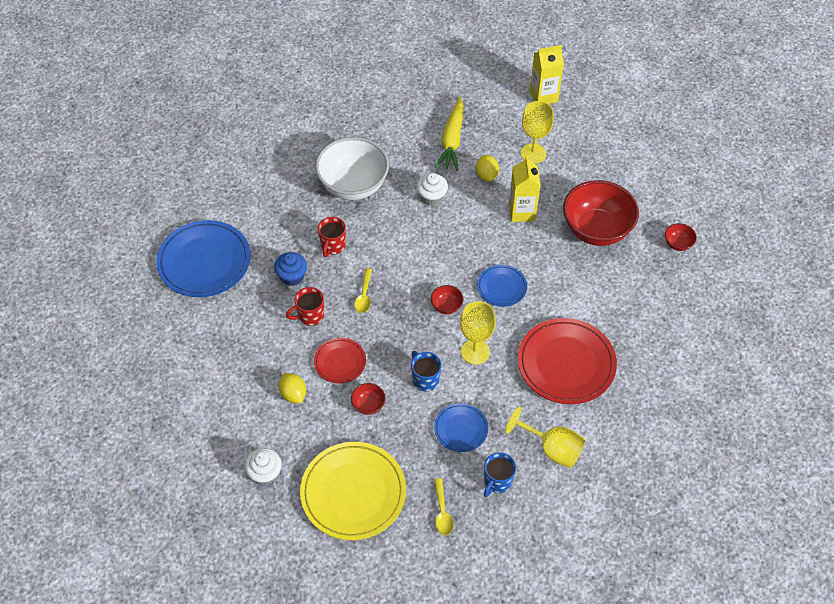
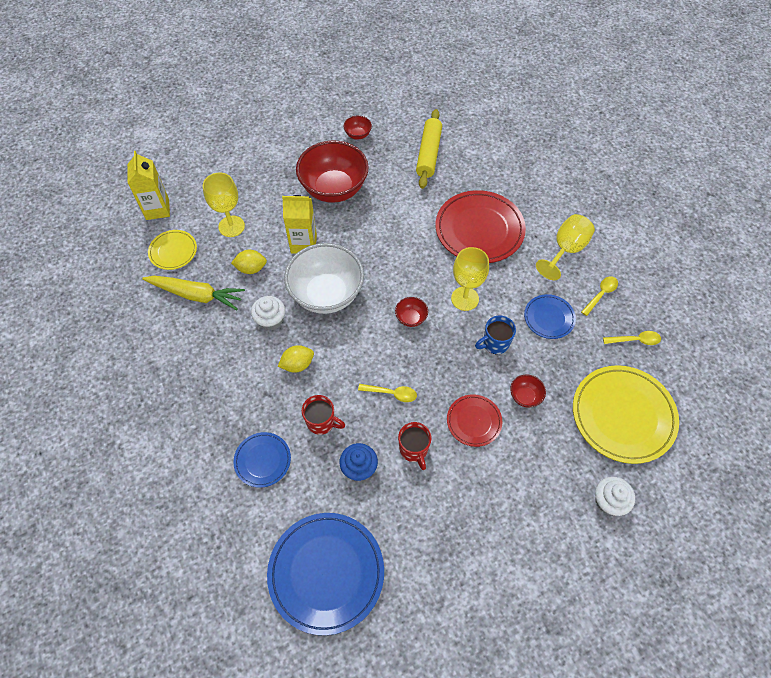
camera: 85 degrees left, 5 degrees up
(293, 394) = (513, 470): yellow lemon -> yellow lemon (297, 364)
(353, 185) = (240, 397): white bowl -> white bowl (326, 294)
(497, 116) = (173, 251): none -> yellow plate
(497, 481) = (601, 294): blue mug -> yellow spoon
(501, 287) = (392, 270): blue plate -> blue plate (262, 460)
(665, 312) = (429, 154): none -> yellow rolling pin

